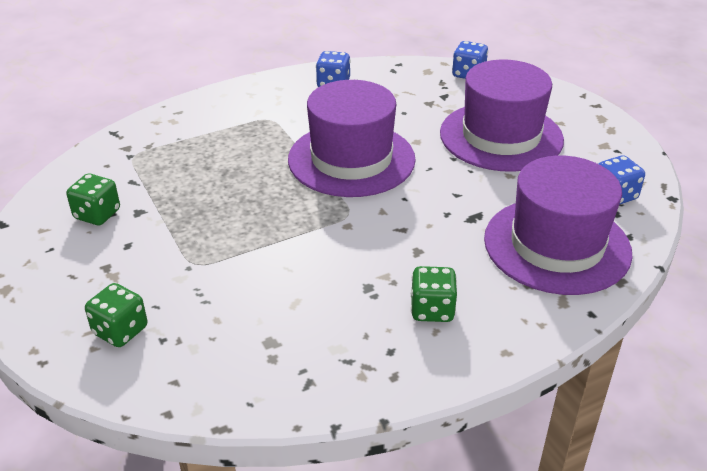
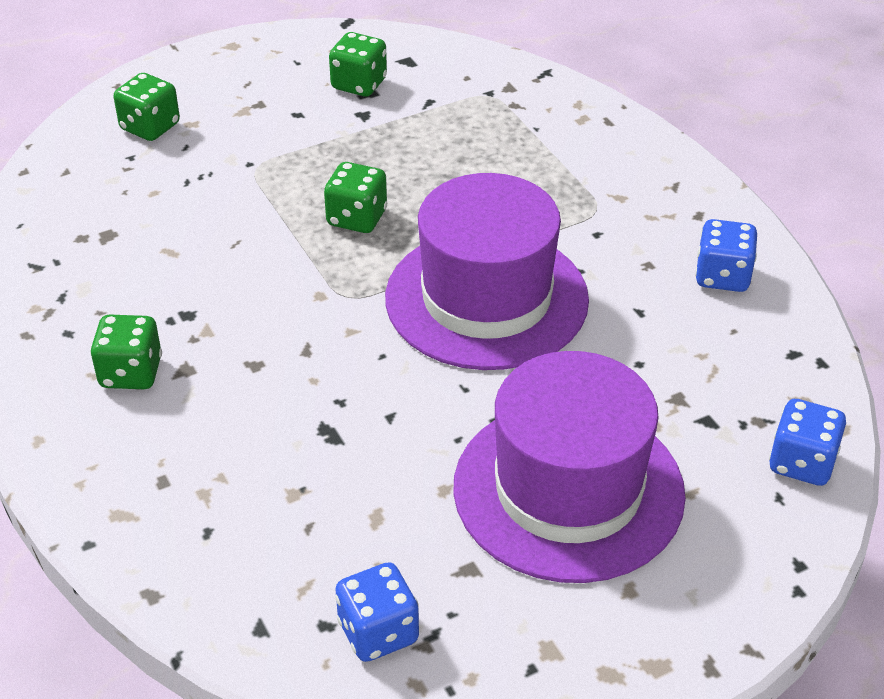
camera: 90 degrees right, 5 degrees up
(266, 211) = (357, 218): none -> green dice
(557, 245) = (247, 526): purple hat -> none

